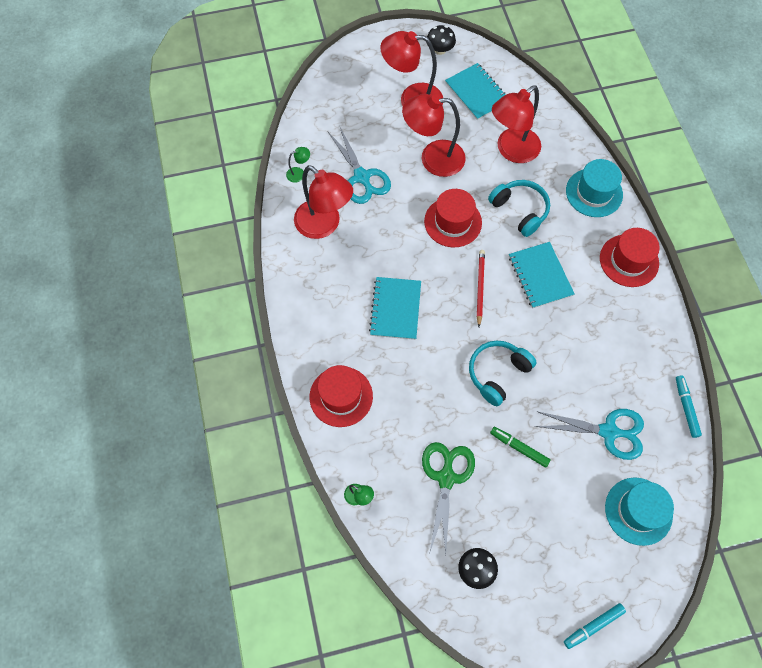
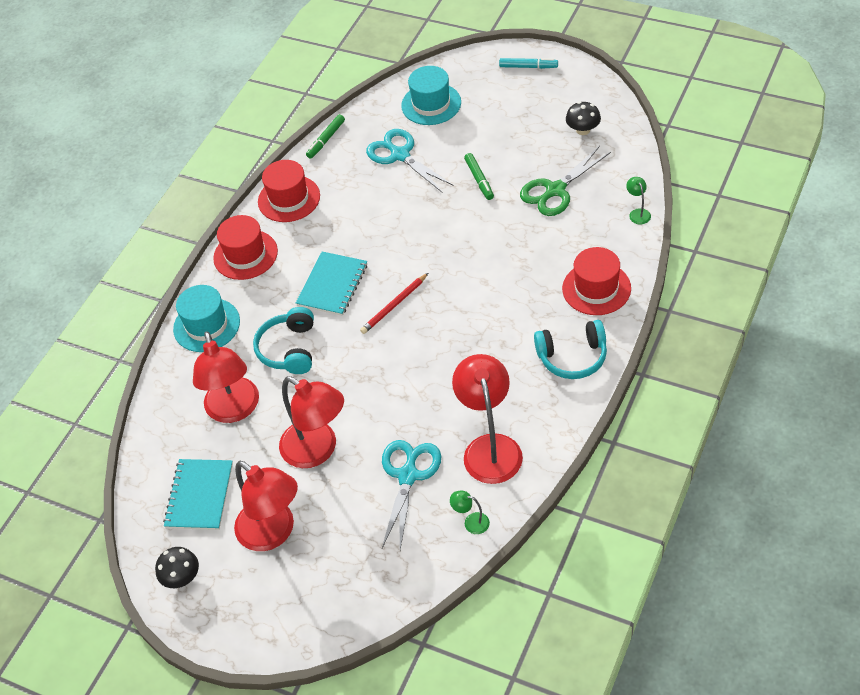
camera: 135 degrees left, 15 degrees down
(395, 309) = (487, 330): turquoise notebook -> none
(453, 222) = (361, 375): red hat -> red hat (289, 199)
(497, 373) = (445, 234): turquoise headphones -> turquoise headphones (572, 357)
(511, 151) = (234, 410): red lamp -> red lamp turned 75 degrees clockwise
(686, 407) = (326, 140): turquoise marker -> green marker

